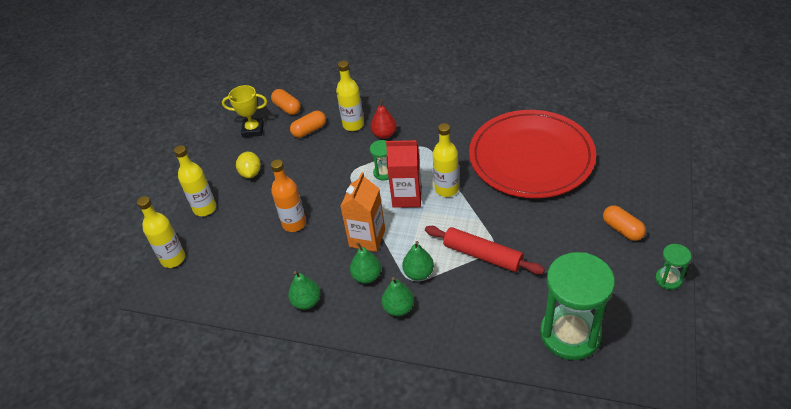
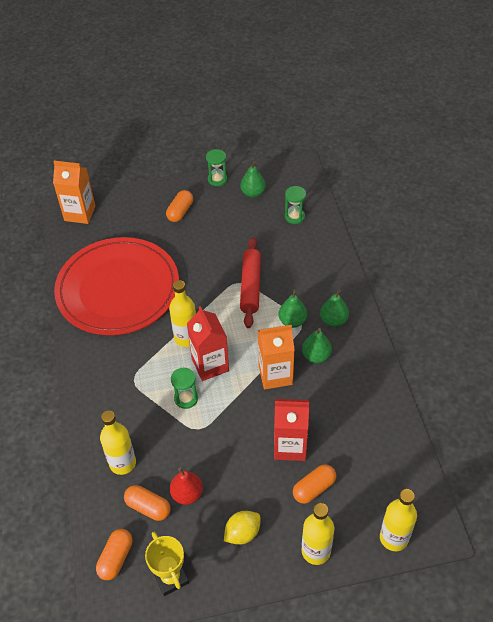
camera: 120 degrees left, 5 degrees up
(249, 225) = (314, 488): none -> orange capsule
(294, 223) = (290, 446): orange bottle -> red carton
(306, 302) = (367, 388): green pear -> green pear (253, 193)
(384, 134) = (128, 424): red pear -> red pear (187, 494)
(570, 334) = (294, 216): green hourglass -> green hourglass, size x0.45
(651, 151) = (80, 213): none -> orange carton

